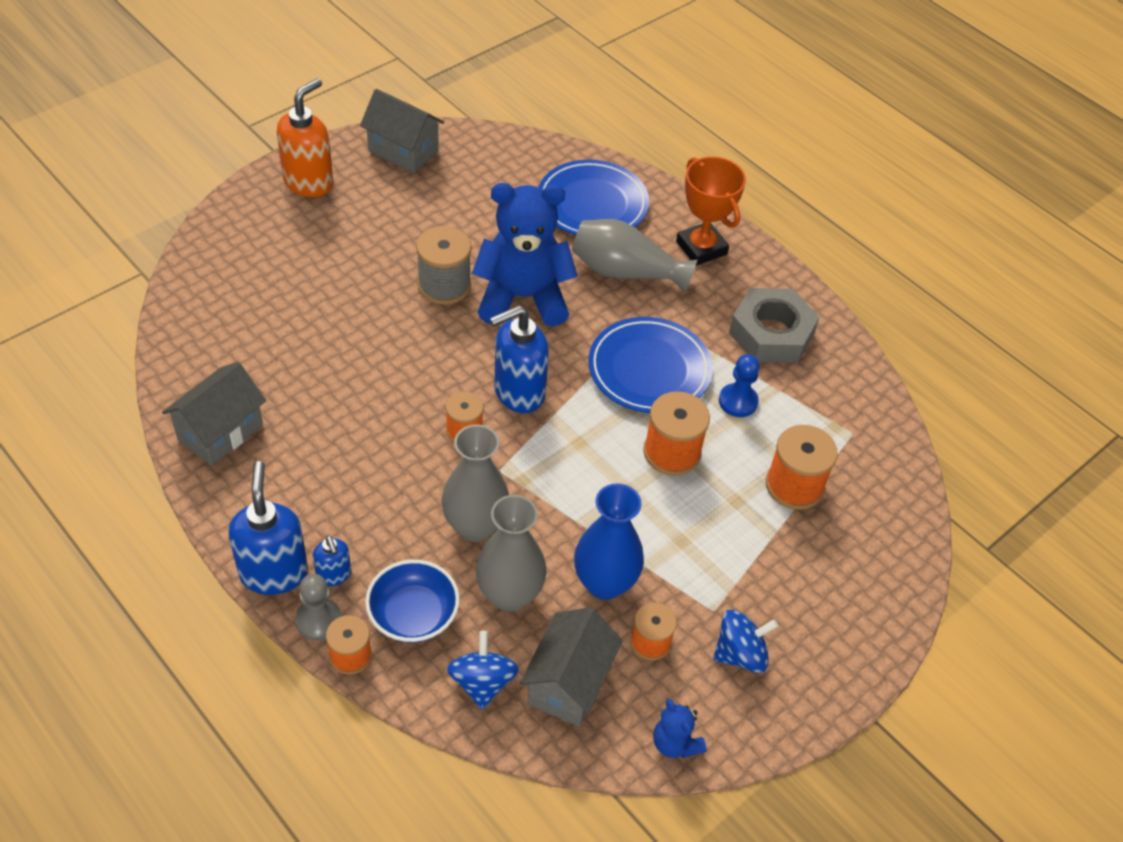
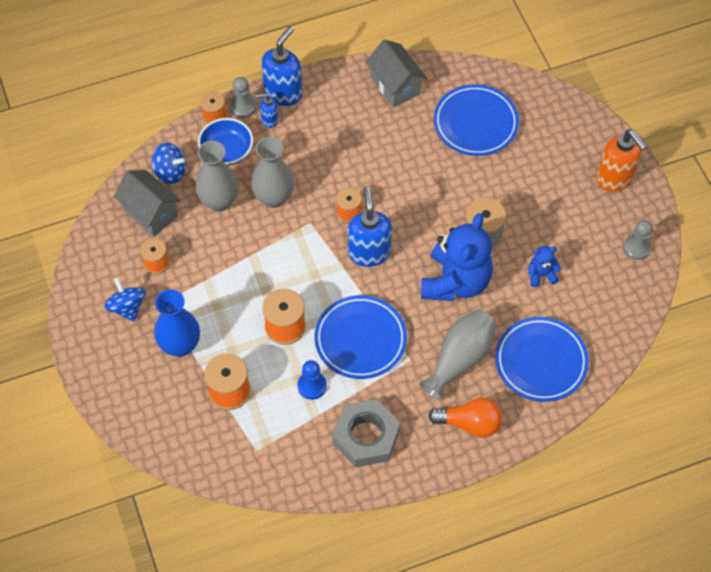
camera: 115 degrees right, 10 degrees up
(264, 328) = (475, 123): none -> blue plate
(274, 572) = (283, 92): blue soap dispenser -> blue soap dispenser turned 75 degrees counterclockwise
(403, 151) = (637, 247): grey house -> grey pawn
(604, 583) = (205, 253): blue vase -> blue vase (180, 345)
(675, 743) = (91, 252): blue teddy bear -> blue teddy bear (541, 274)
(701, 248) = (469, 423): orange trophy -> orange light bulb
(740, 654) = (127, 307): blue spinning top -> blue spinning top turned 150 degrees clockwise

